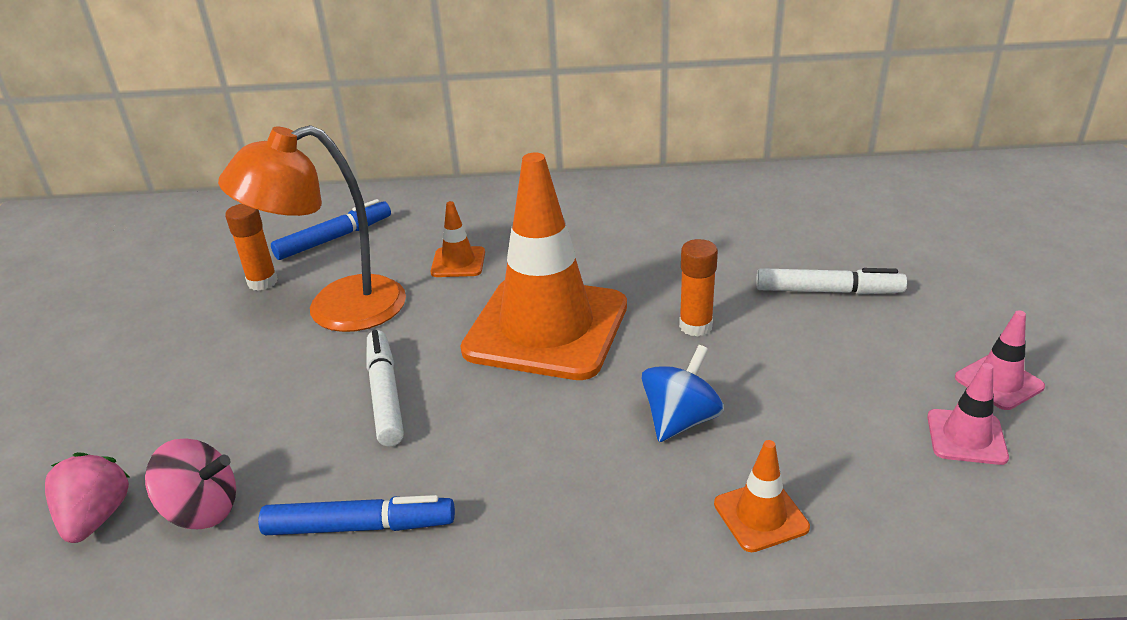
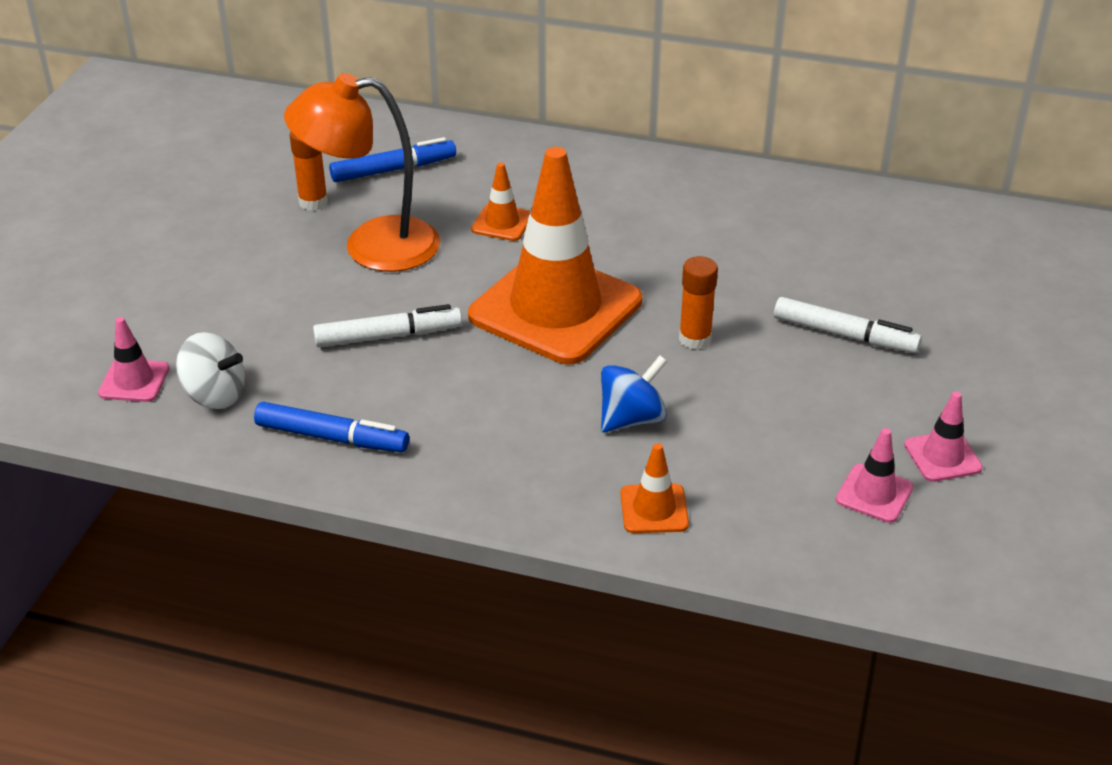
camera: 15 degrees right, 5 degrees up
(97, 517) = (134, 381): pink strawberry -> pink traffic cone
(202, 510) = (215, 395): pink spinning top -> white spinning top
(385, 395) = (388, 336): white marker -> white marker turned 75 degrees clockwise

